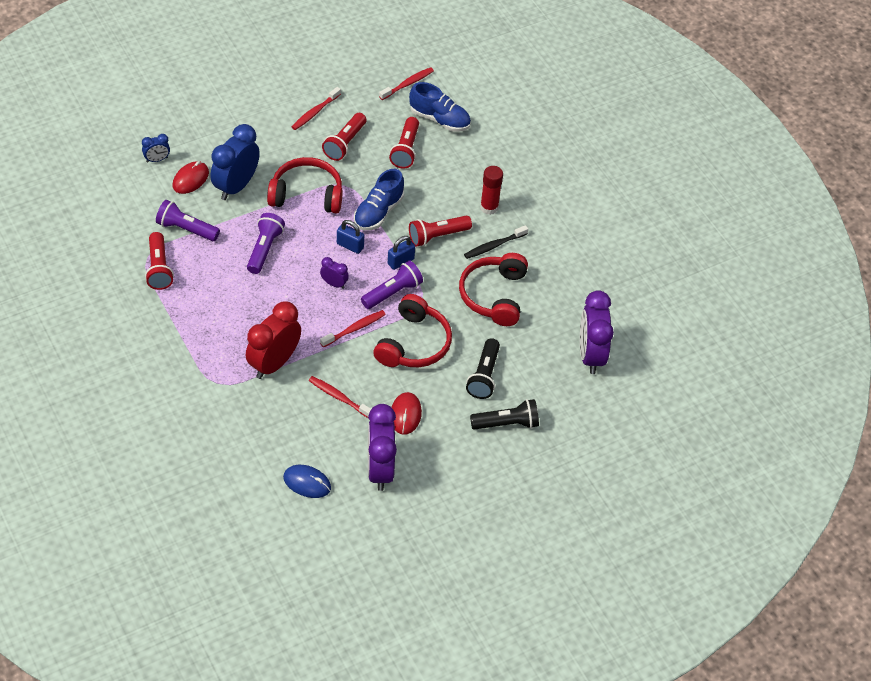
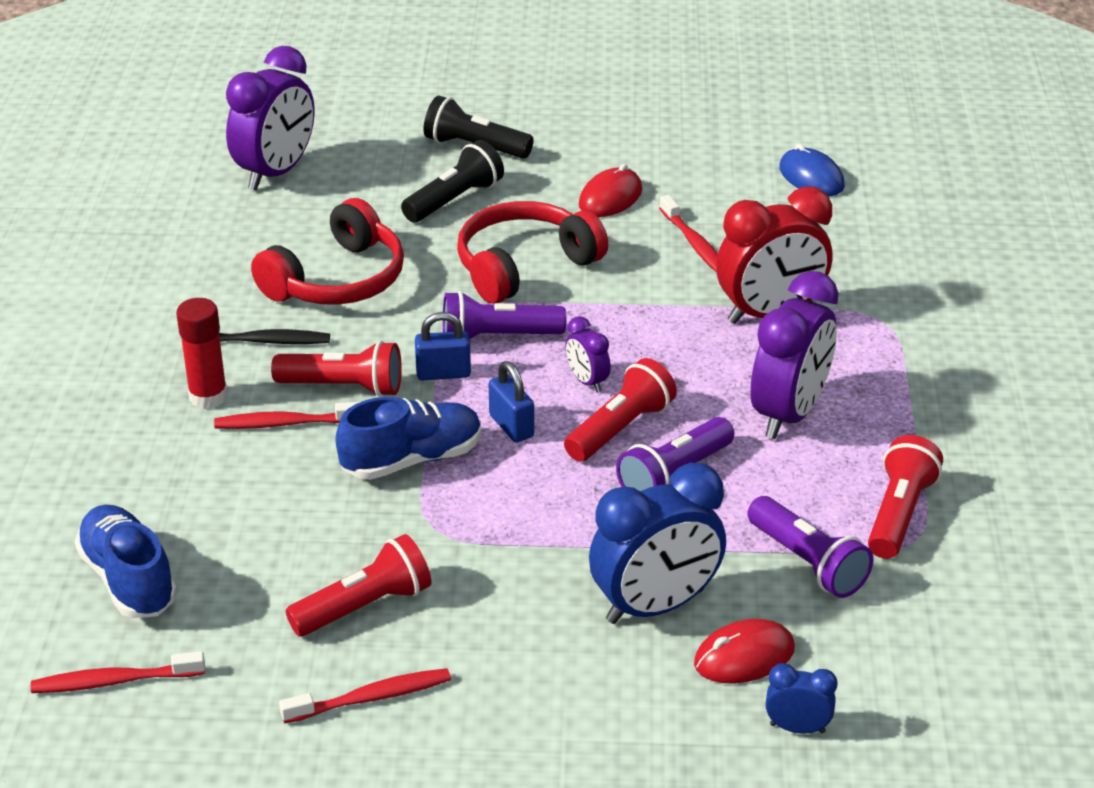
camera: 145 degrees left, 15 degrees down
(306, 195) = (523, 537): red headphones -> none
(354, 329) = (604, 313): red toothbrush -> red toothbrush (286, 423)
(380, 469) = (696, 159): purple clock -> purple clock (789, 414)
(405, 150) = (255, 547): red flashlight -> red flashlight (620, 429)

